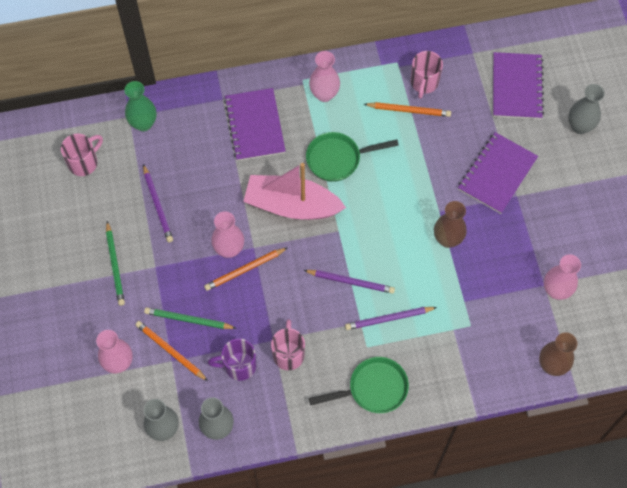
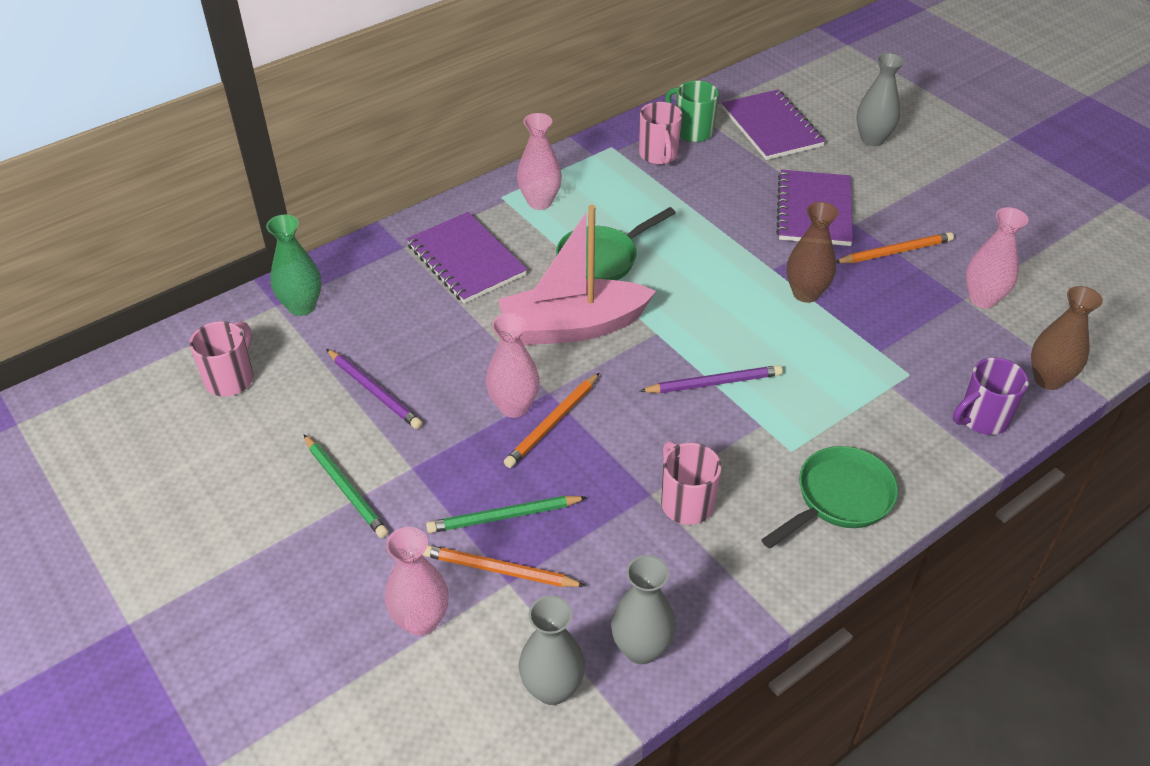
camera: 25 degrees left, 20 degrees down
(238, 366) = (620, 548): purple mug -> purple mug (981, 419)
(389, 318) = (797, 406): purple pencil -> none
(408, 110) = (659, 185): orange pencil -> orange pencil (895, 252)
(459, 69) = (692, 131): none -> green mug

